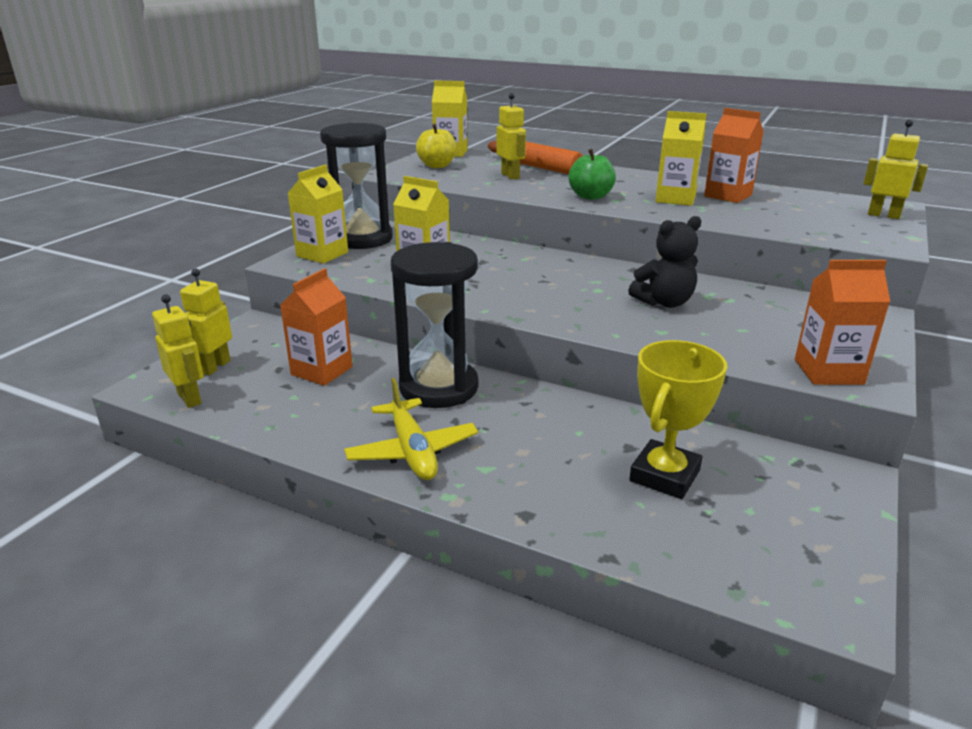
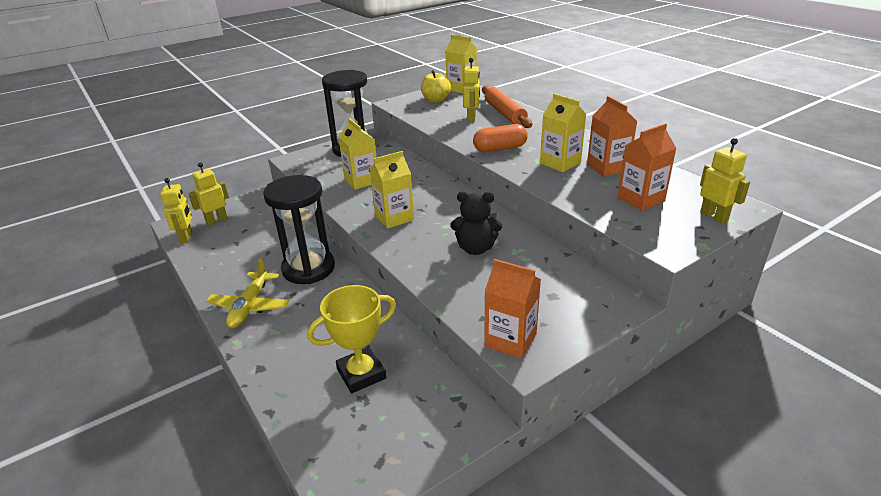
camera: 30 degrees right, 5 degrees up
(322, 254) = (317, 157): yellow carton -> yellow carton (394, 218)
(322, 371) = (262, 238): orange carton -> orange carton (641, 199)
(590, 196) = (500, 148): green apple -> orange capsule

